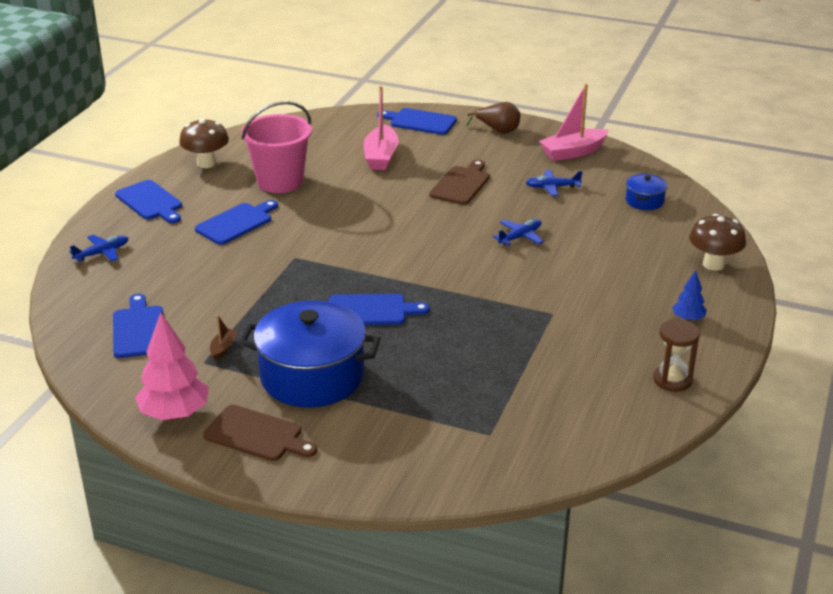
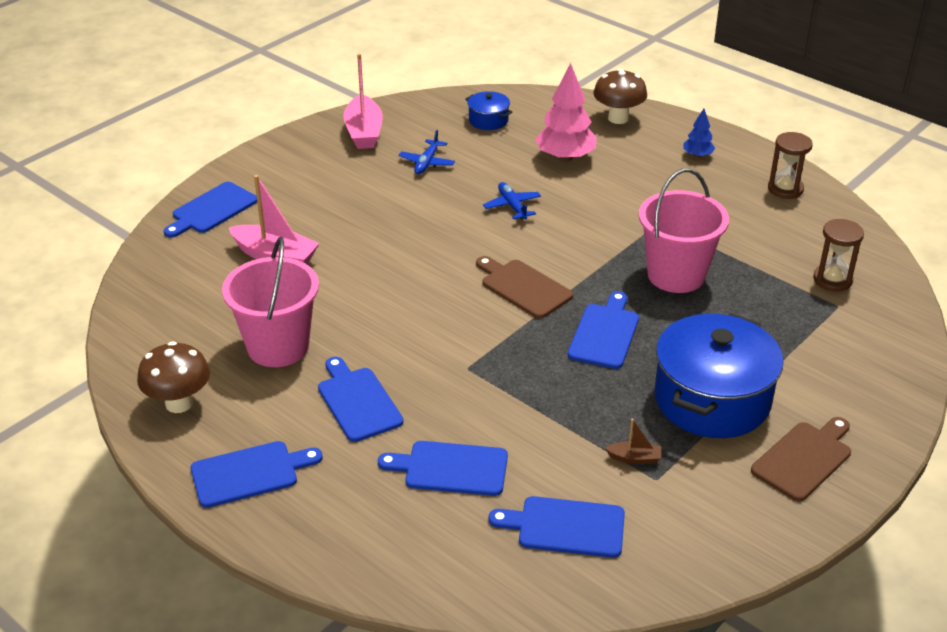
camera: 70 degrees left, 5 degrees up
(102, 253) = (360, 540): blue plane -> none
(175, 414) = (750, 518): pink tree -> pink tree (565, 157)
(182, 272) = (451, 468): none -> blue cutting board
(223, 348) = (634, 458): brown boat -> brown boat turned 150 degrees clockwise
(461, 184) = (381, 216): brown cutting board -> brown cutting board (523, 287)
(477, 334) = (676, 275): none -> pink bucket
(498, 130) = (279, 164): brown pear -> none
(531, 426) = (832, 280): none -> brown hourglass

